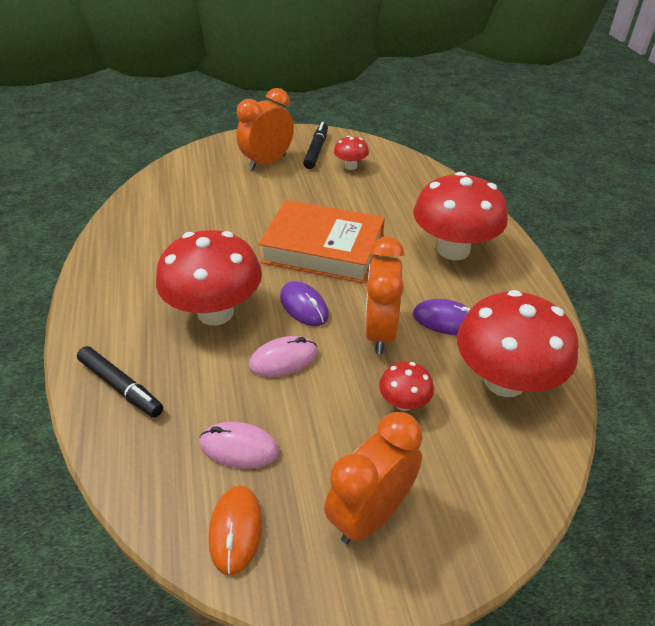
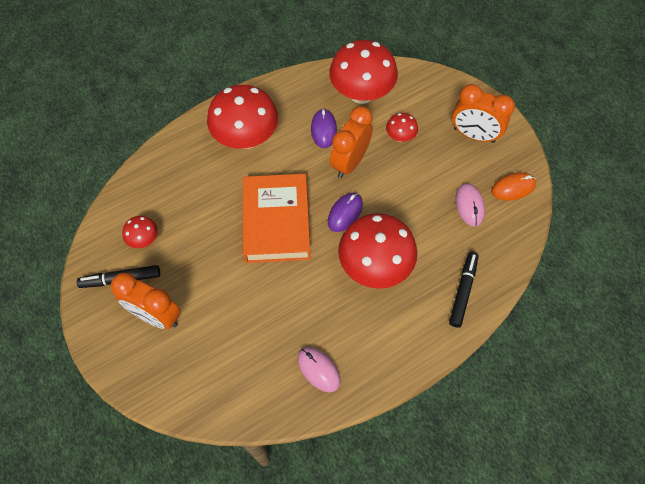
camera: 110 degrees left, 20 degrees up
(283, 359) = (397, 207): pink mouse -> pink mouse (318, 369)
(380, 332) = (349, 162): orange clock -> orange clock turned 135 degrees clockwise

